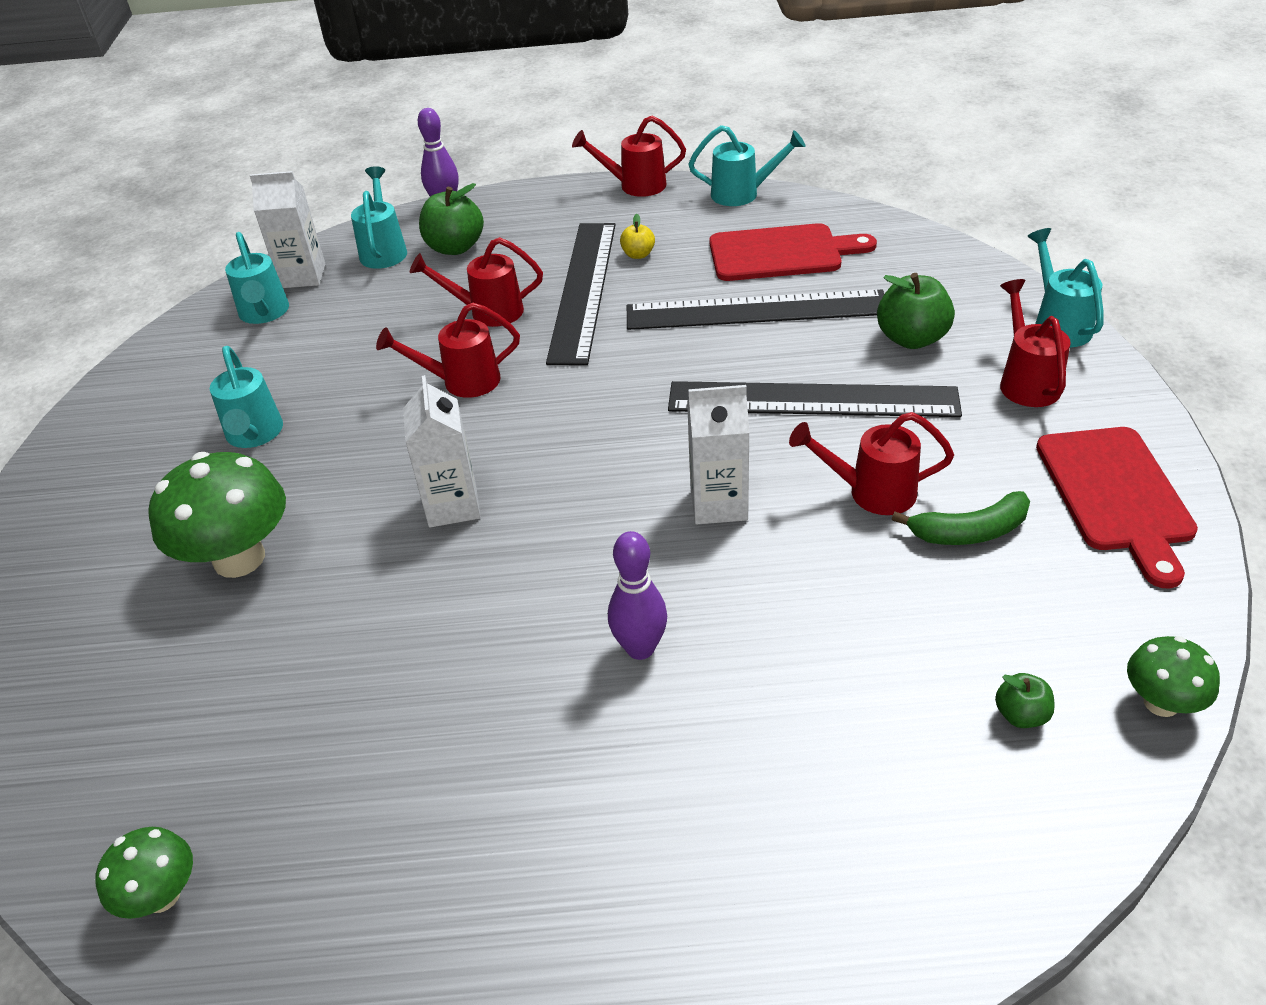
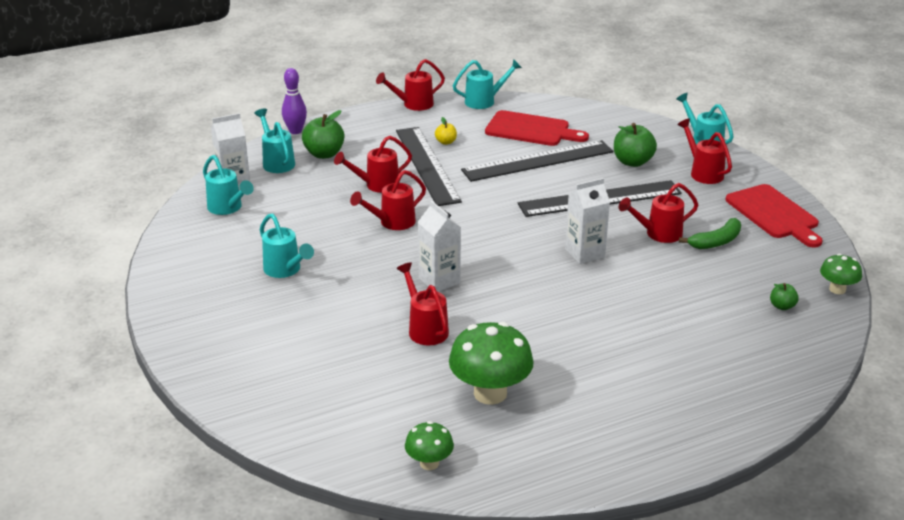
camera: 25 degrees left, 10 degrees down
(239, 558) = (334, 327): green mushroom -> green mushroom (490, 393)
(364, 597) = (425, 329): none -> red watering can
(640, 648) = (590, 319): purple bowling pin -> none
(781, 253) = (531, 130): red cutting board -> red cutting board turned 45 degrees clockwise

